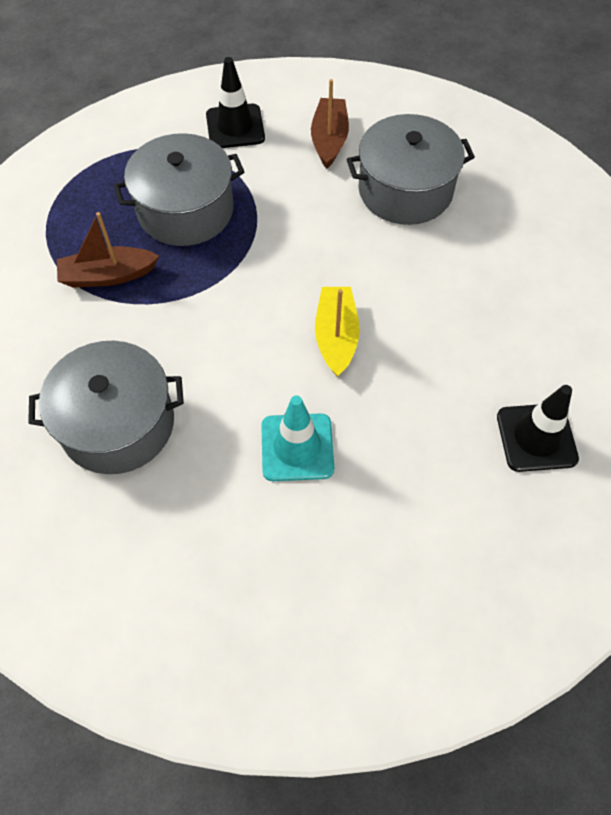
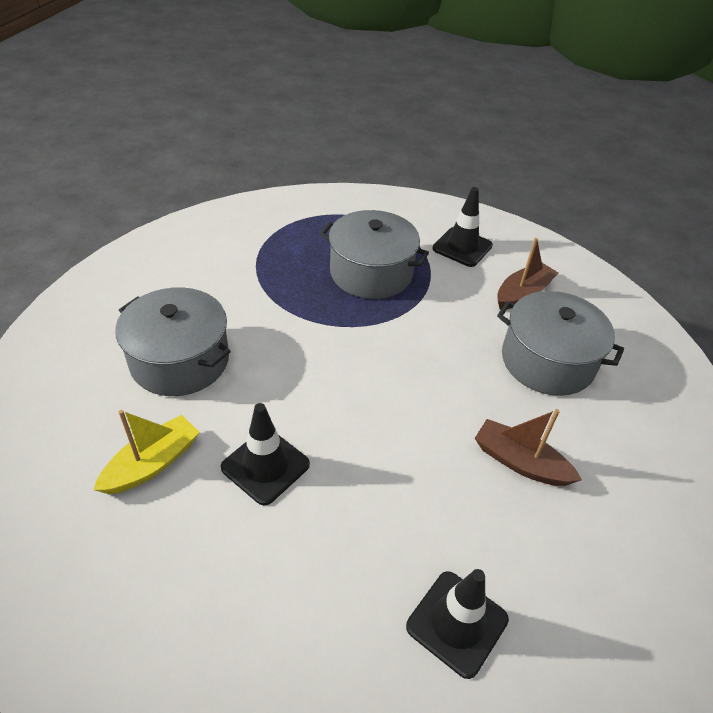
camera: 40 degrees right, 15 degrees down
(108, 275) = (279, 277): brown boat -> brown boat (520, 462)
(297, 447) = (265, 466): turquoise traffic cone -> black traffic cone
(336, 337) = (379, 417): yellow boat -> yellow boat (152, 464)

